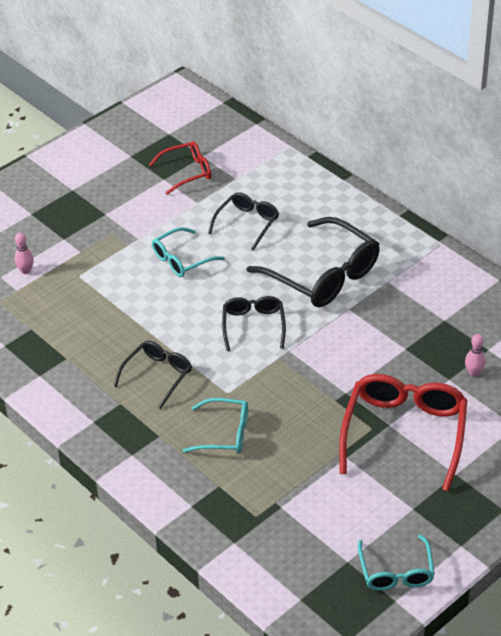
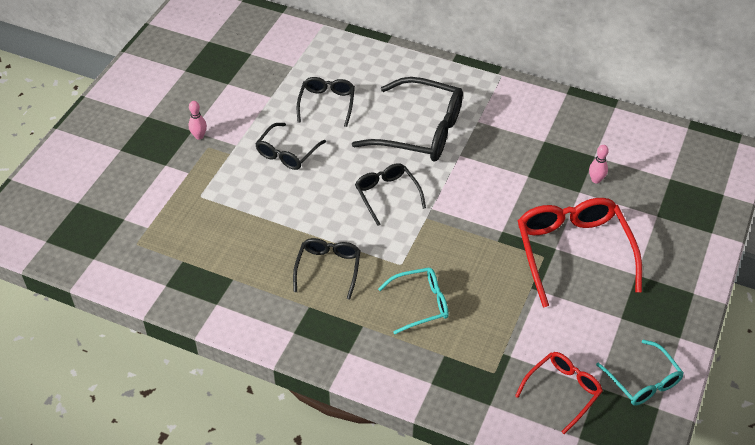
camera: 25 degrees left, 5 degrees up
(26, 271) = (146, 206): pink bowling pin -> pink bowling pin (199, 136)
(182, 259) = (287, 153): turquoise glasses -> black glasses
(186, 172) = (245, 72): red glasses -> red glasses (562, 392)

